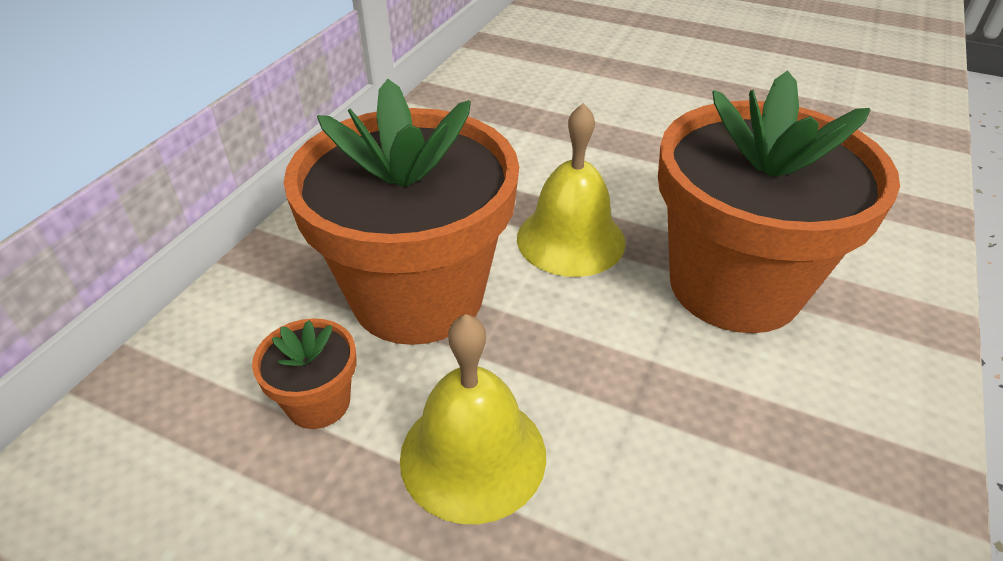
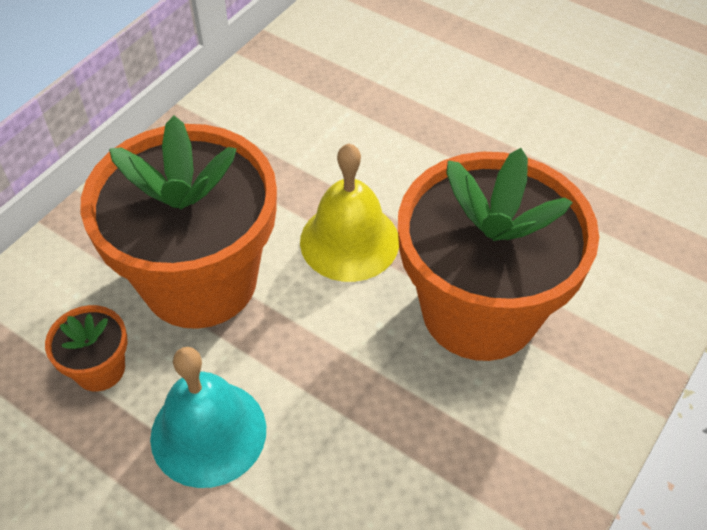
camera: 10 degrees right, 10 degrees up
(473, 455) = (208, 433): yellow bell -> turquoise bell

